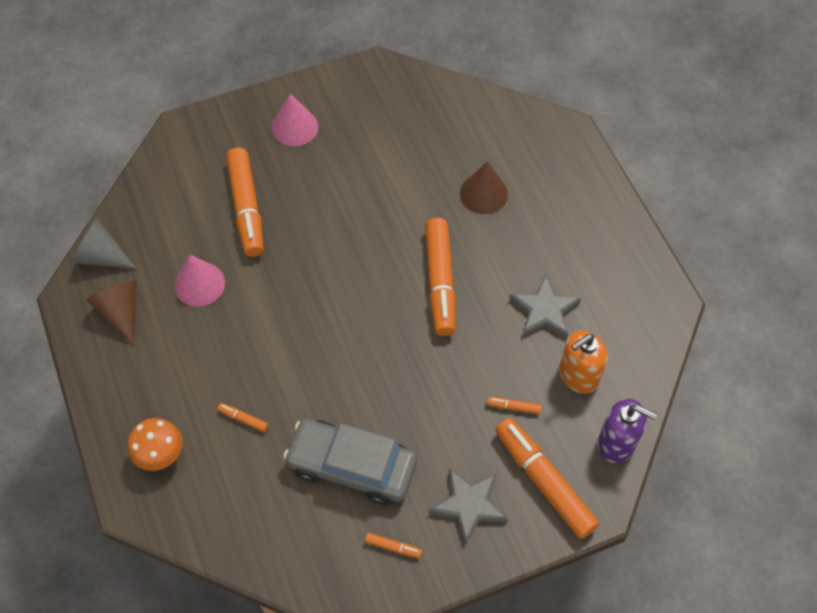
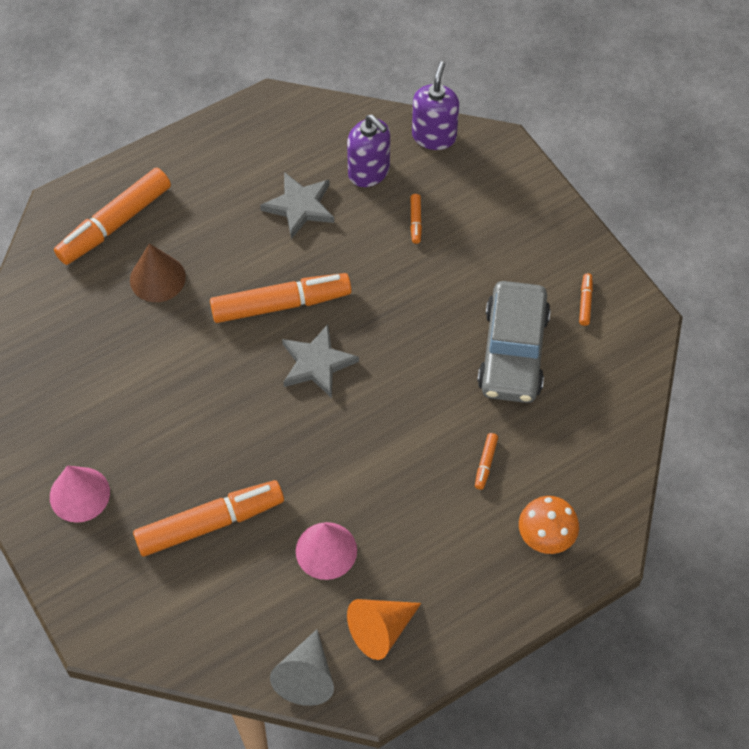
camera: 100 degrees left, 0 degrees up
(120, 312) = (381, 630): brown cone -> orange cone
(469, 505) = (526, 246): grey star -> grey star (317, 363)
(544, 482) = (487, 189): orange marker -> orange marker (115, 223)
(578, 375) = (369, 172): orange soap dispenser -> purple soap dispenser

